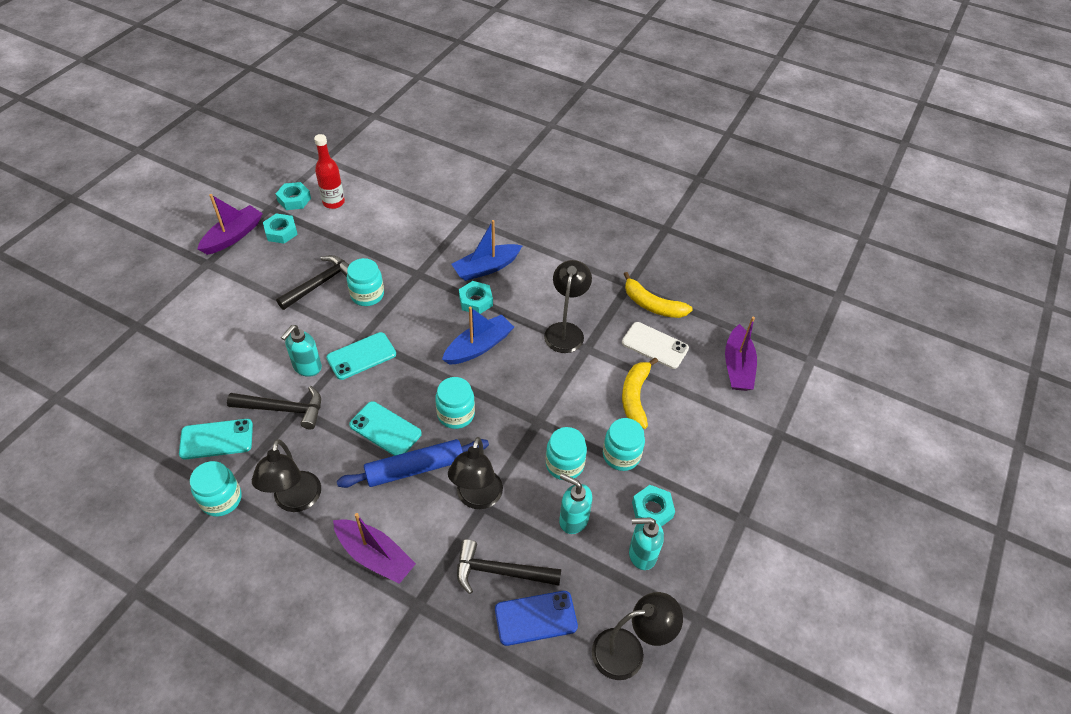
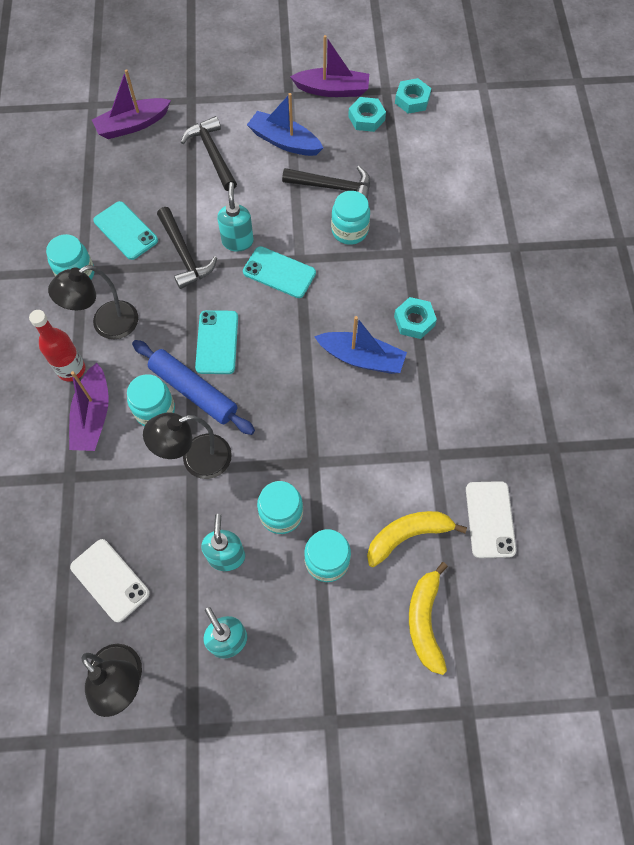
camera: 60 degrees right, 15 degrees up
(307, 367) = (237, 241): turquoise soap dispenser -> turquoise soap dispenser turned 90 degrees clockwise
(333, 202) = (435, 130): red bottle -> red bottle (71, 369)
(456, 414) = (271, 387): turquoise jar -> turquoise jar (155, 410)
(486, 268) = (463, 304): blue boat -> blue boat (284, 141)
(500, 572) = (136, 524): black hammer -> black hammer (212, 154)
(536, 618) = (110, 580): blue phone -> white phone
(565, 331) = (441, 422): black lamp -> none
(652, 305) = (544, 487): yellow banana -> yellow banana (425, 621)
(652, 510) = (284, 624): turquoise nut -> none
(737, 366) = (528, 622): purple boat -> purple boat (132, 125)

